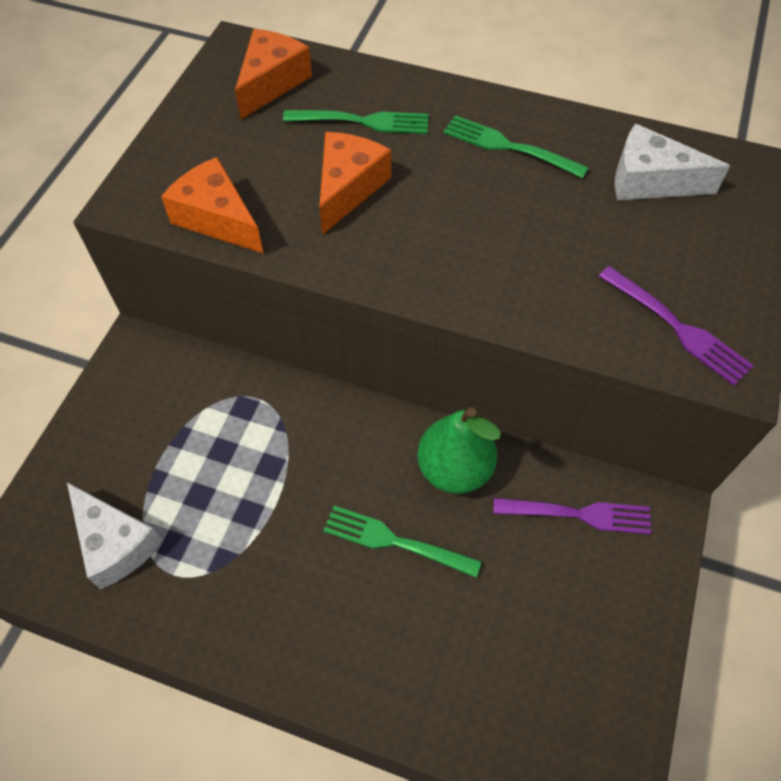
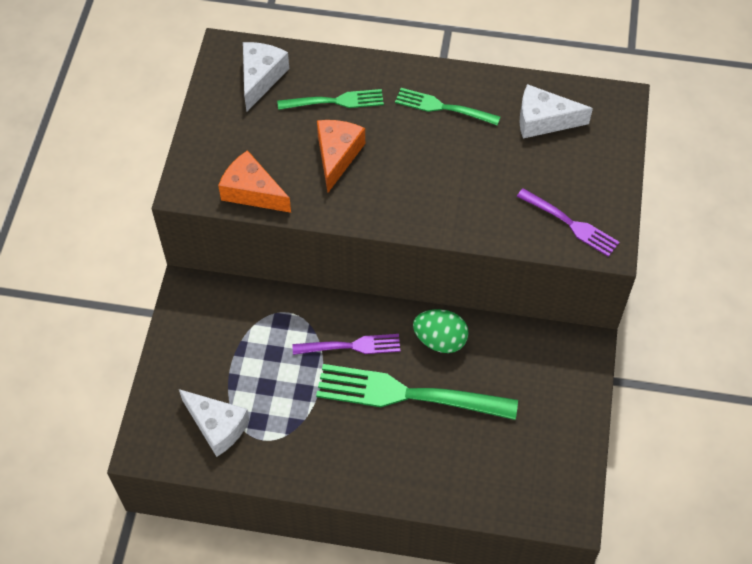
camera: 10 degrees left, 0 degrees up
(271, 83) = (261, 78): orange cheese -> white cheese
(396, 541) = (409, 394): green fork -> green fork, size x1.82
(455, 469) = (440, 340): green pear -> green egg
(577, 514) = (528, 357): purple fork -> purple fork (350, 346)

